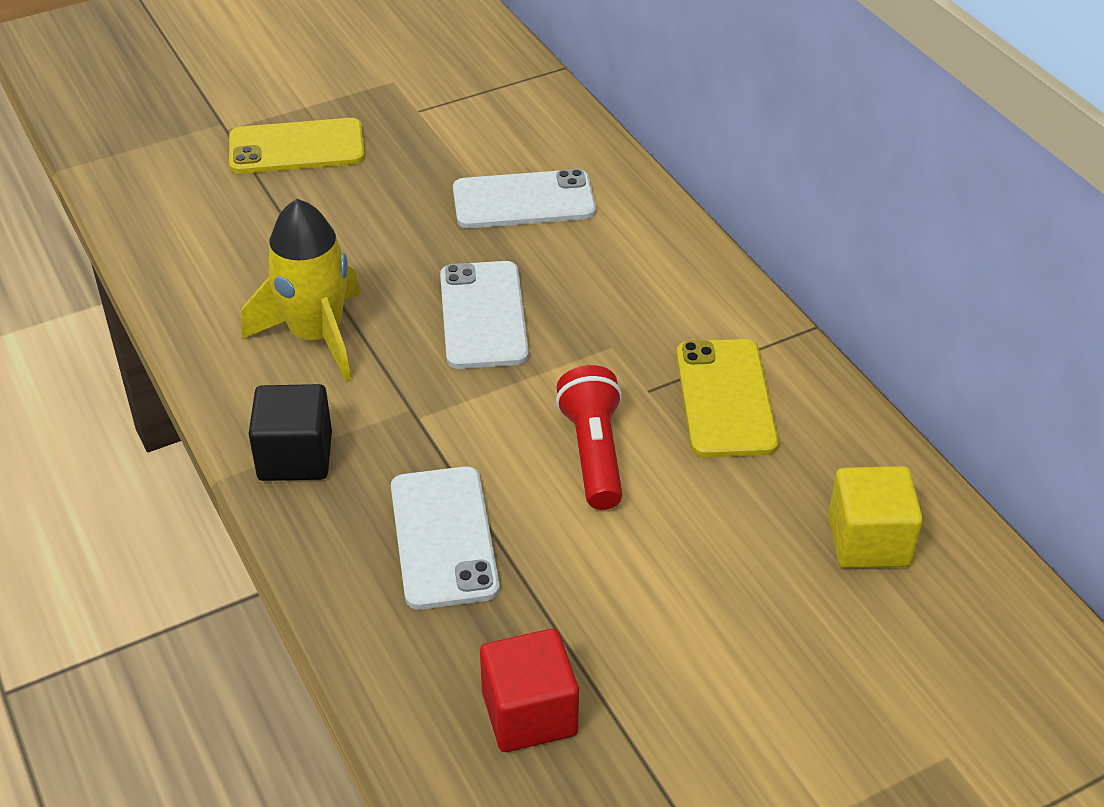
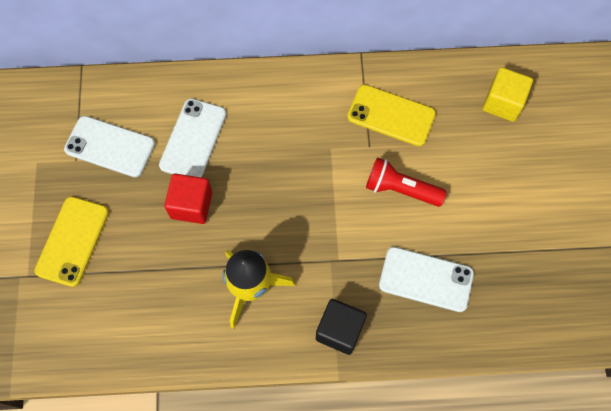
camera: 65 degrees left, 25 degrees up
(483, 315) = (277, 198): white phone -> white phone (110, 146)
(529, 713) = (543, 283): red cube -> red cube (191, 205)

